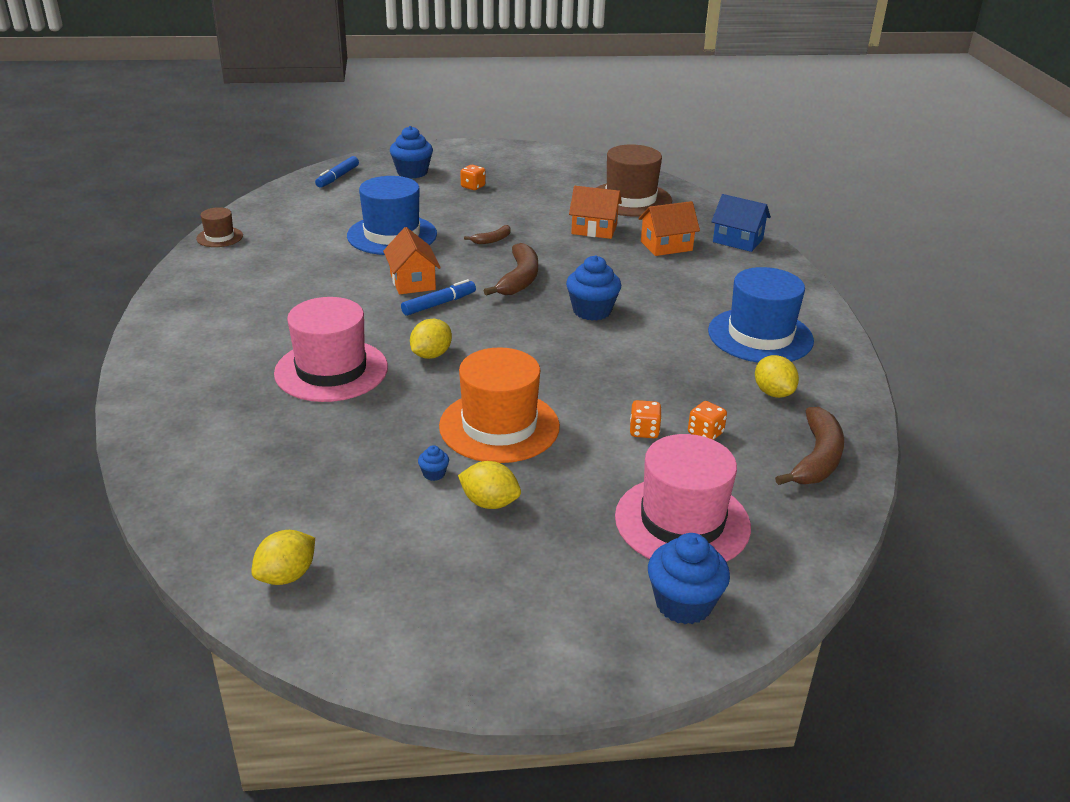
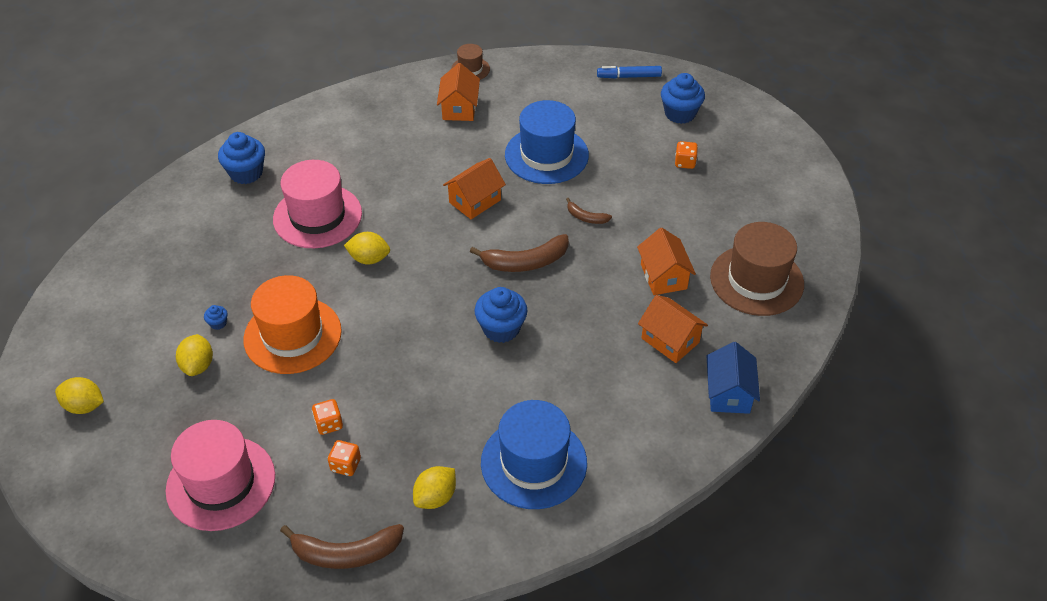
camera: 65 degrees right, 15 degrees up
(269, 256) = (459, 108): none -> orange house
(286, 576) = (89, 299): yellow lemon -> yellow lemon (84, 406)
(439, 304) = (449, 231): blue marker -> none
(683, 603) = (129, 510): blue cupcake -> blue cupcake (246, 173)

